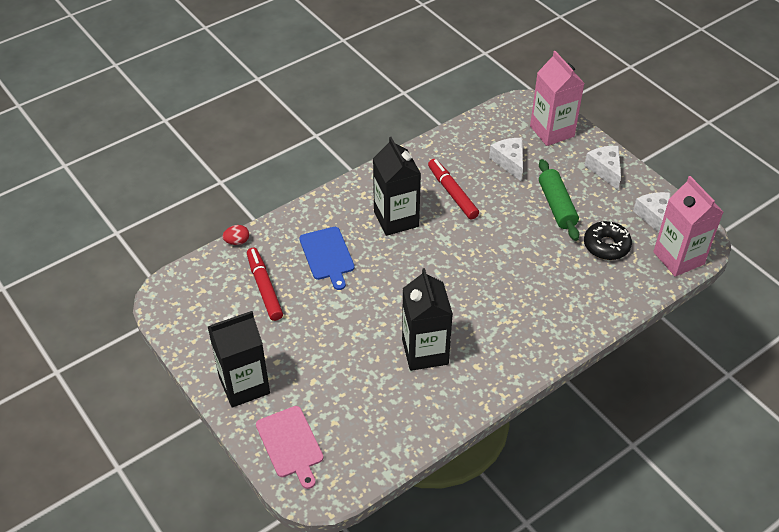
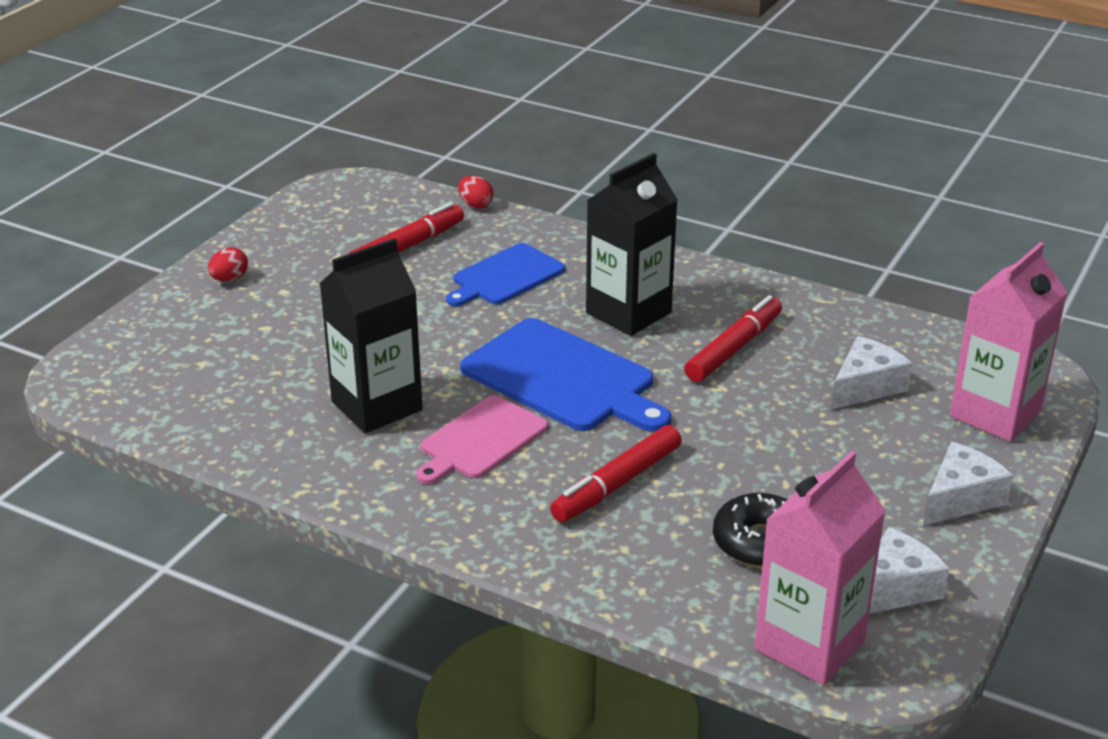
camera: 65 degrees right, 15 degrees down
(244, 385) = (229, 279): black carton -> red egg
(290, 444) = (148, 339): pink cutting board -> pink cutting board (480, 440)
(441, 267) = (562, 378): none -> blue cutting board
(541, 278) = (616, 484): none -> red marker
(556, 206) = (808, 462): green rolling pin -> none

